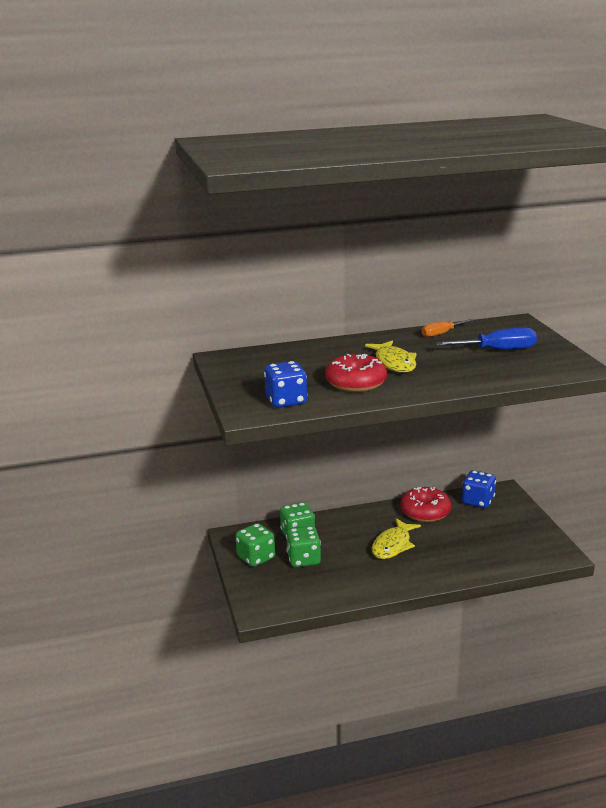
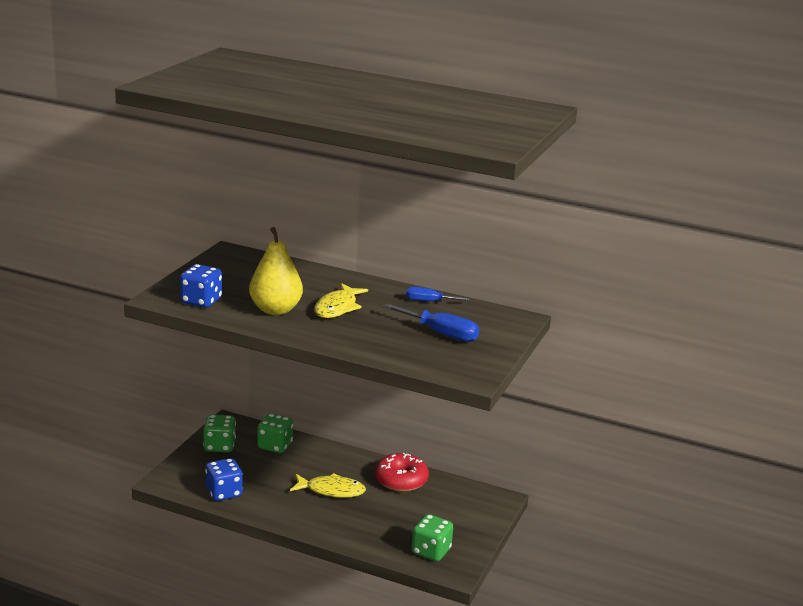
camera: 35 degrees right, 0 degrees up
(303, 559) = (249, 465): green dice -> green dice (431, 551)
(356, 383) = (275, 310): red donut -> yellow pear
(393, 545) = (331, 490): yellow fish -> yellow fish turned 150 degrees counterclockwise
(441, 334) = (429, 301): orange screwdriver -> blue screwdriver
(478, 501) = (460, 495): blue dice -> blue dice (224, 493)

